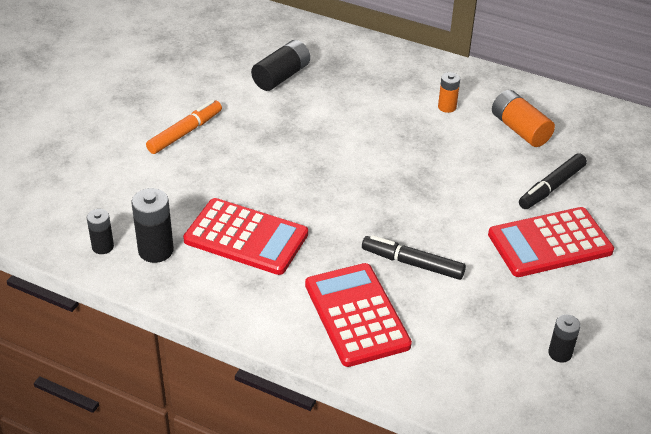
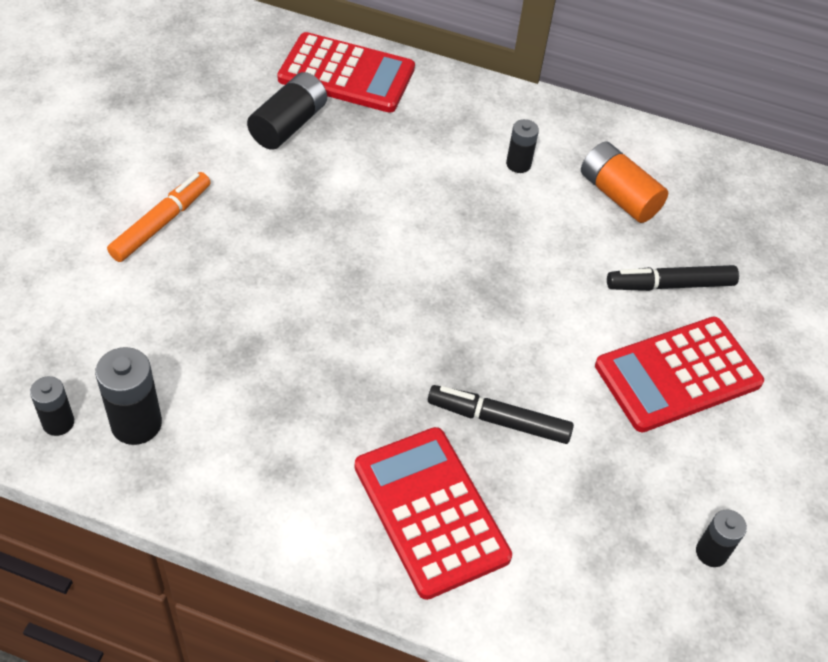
camera: 10 degrees left, 10 degrees up
(246, 237) = (264, 393): red calculator -> red calculator (346, 74)
(447, 107) = (518, 164): orange battery -> black battery
(551, 187) = (670, 285): black marker -> black marker turned 45 degrees clockwise

